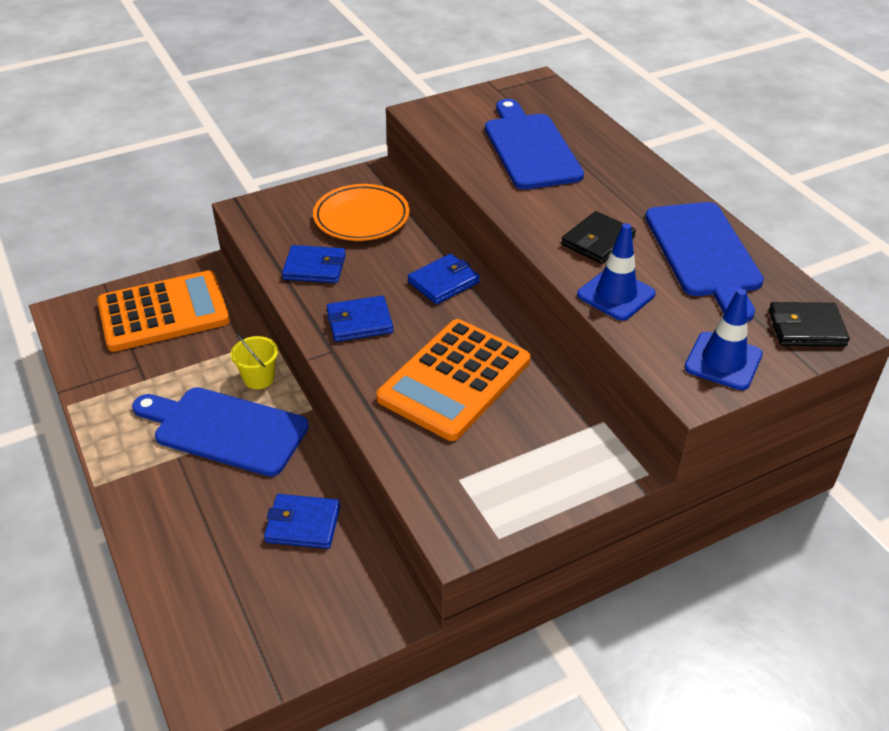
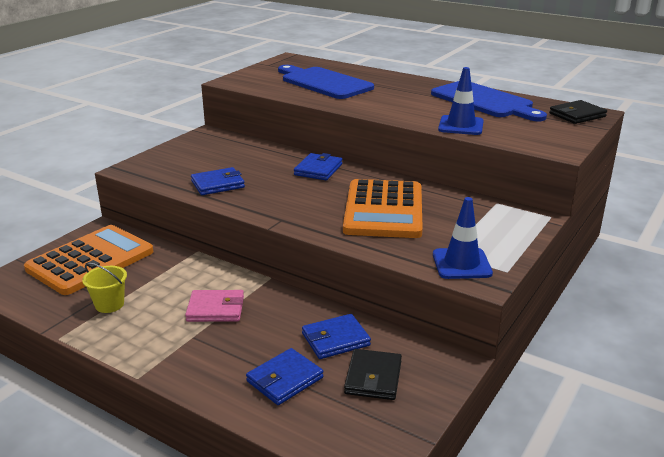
camera: 30 degrees left, 15 degrees down
(225, 429) = (215, 309): blue cutting board -> pink wallet
(259, 378) = (211, 274): yellow bucket -> yellow bucket (109, 304)
(359, 322) = (284, 201): blue wallet -> blue wallet (285, 379)
(361, 217) = (222, 154): orange plate -> none
(598, 241) = (419, 108): black wallet -> black wallet (373, 377)
(723, 361) = (556, 136): blue traffic cone -> blue traffic cone (461, 264)

